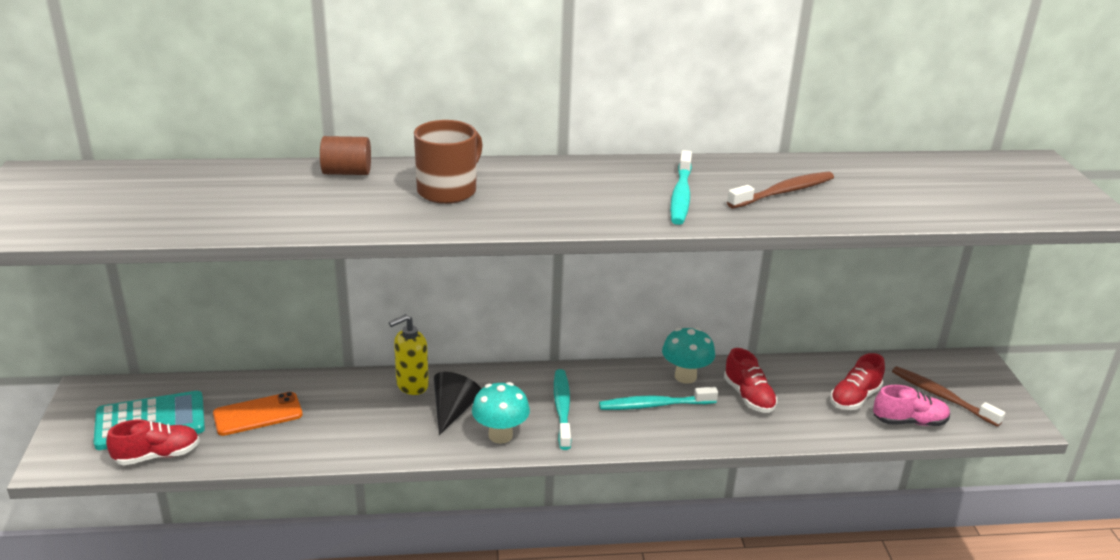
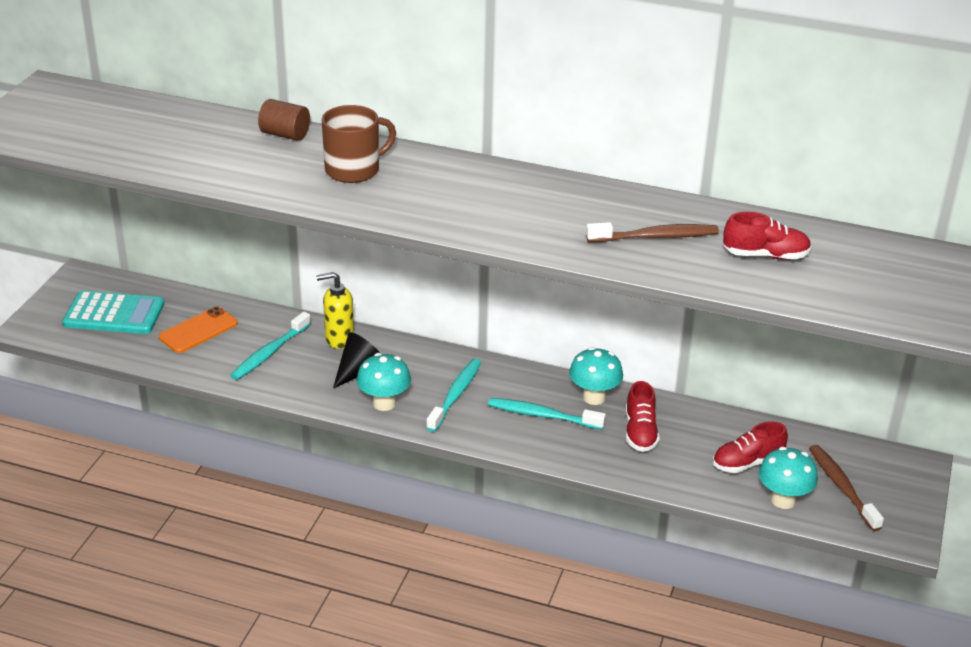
camera: 25 degrees right, 5 degrees up
(157, 455) = (104, 343): red shoe -> red shoe (765, 255)
(258, 414) = (198, 330): orange phone -> orange phone turned 45 degrees counterclockwise
(681, 195) = (554, 219): turquoise toothbrush -> turquoise toothbrush (270, 352)
(909, 422) = (783, 500): pink shoe -> turquoise mushroom

